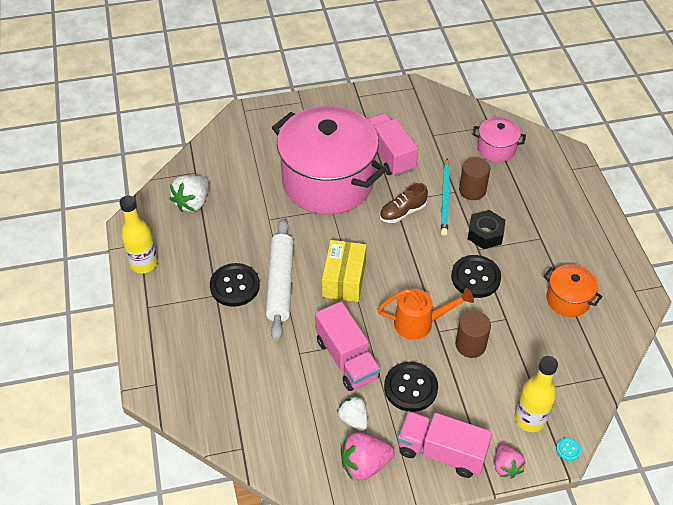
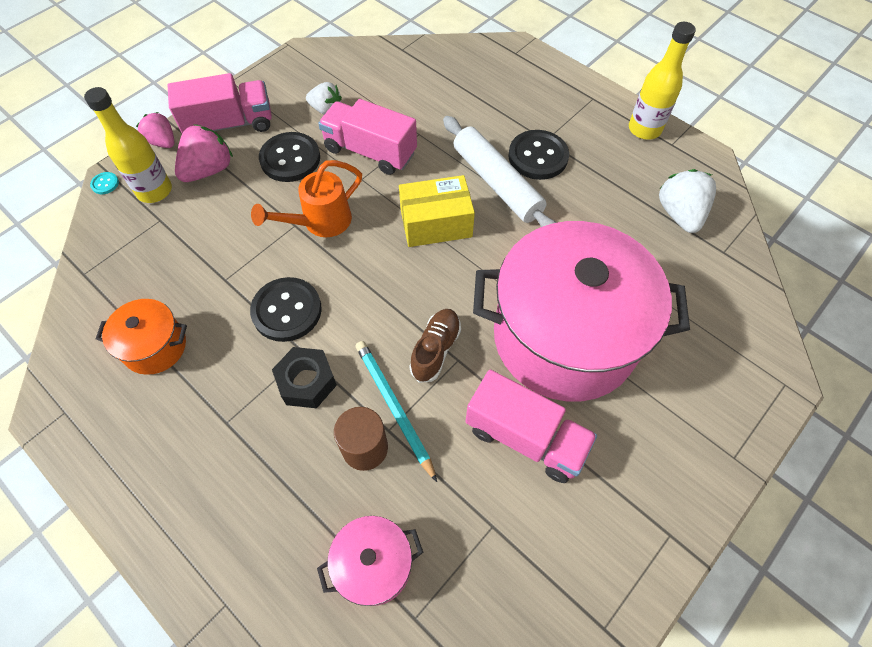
camera: 145 degrees right, 10 degrees up
(344, 279) = (436, 223): yellow box -> yellow box turned 75 degrees counterclockwise
(364, 464) = (292, 85): pink strawberry -> pink strawberry (209, 170)
(470, 345) = (251, 229): brown cylinder -> none

